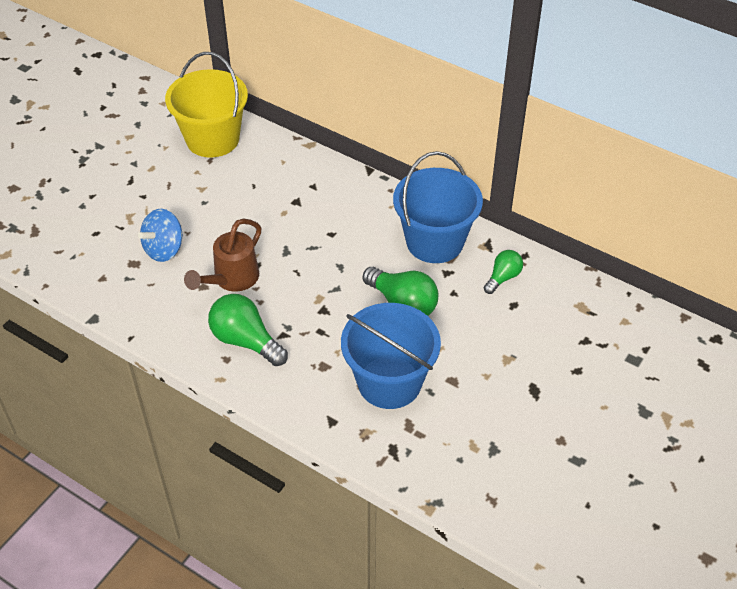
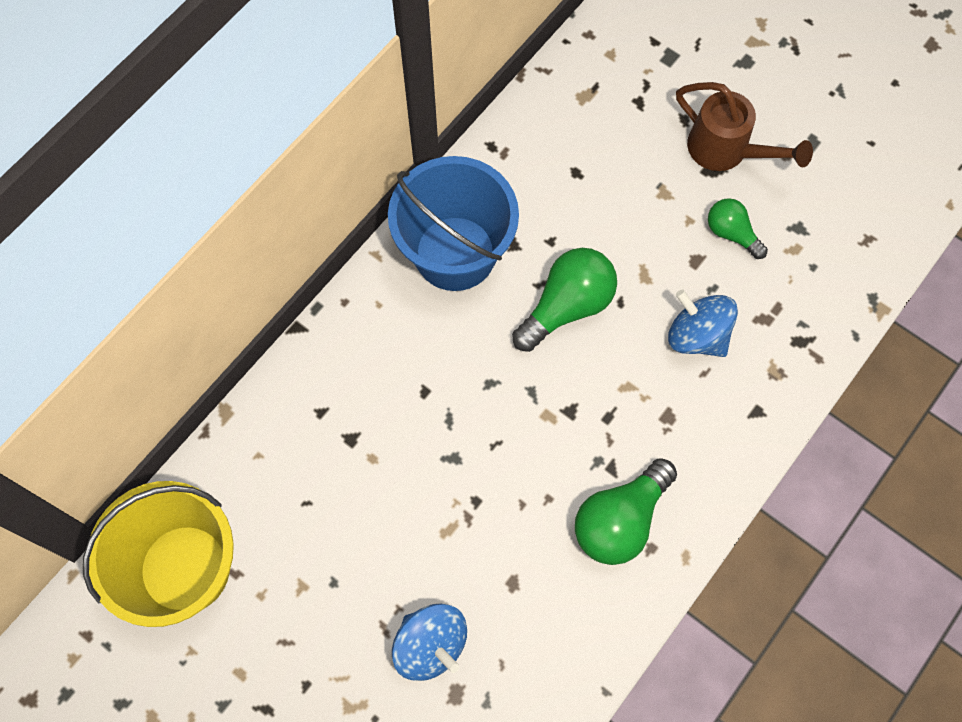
camera: 85 degrees left, 20 degrees up
(231, 280) = (503, 540): brown watering can -> brown watering can (726, 151)
(389, 382) = (697, 335): blue bucket -> blue spinning top
(503, 277) = (529, 178): green light bulb -> green light bulb (731, 233)

